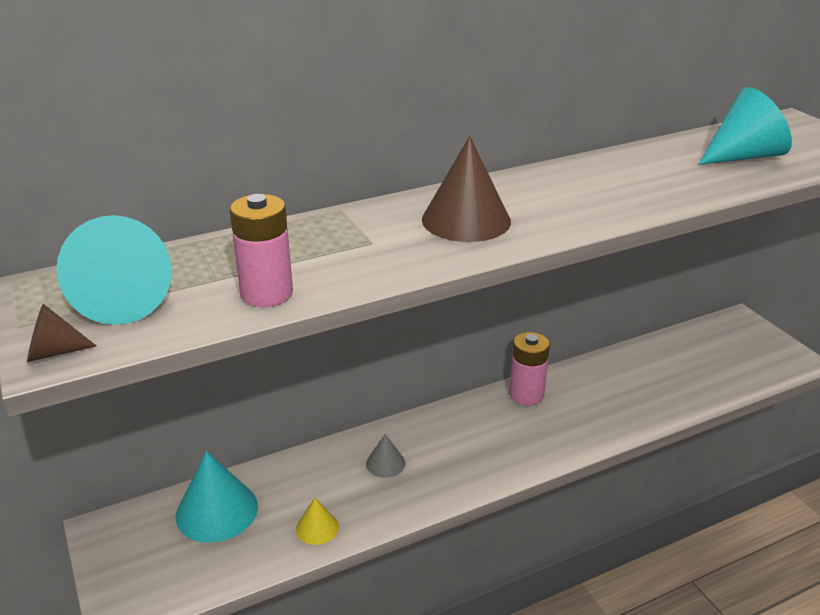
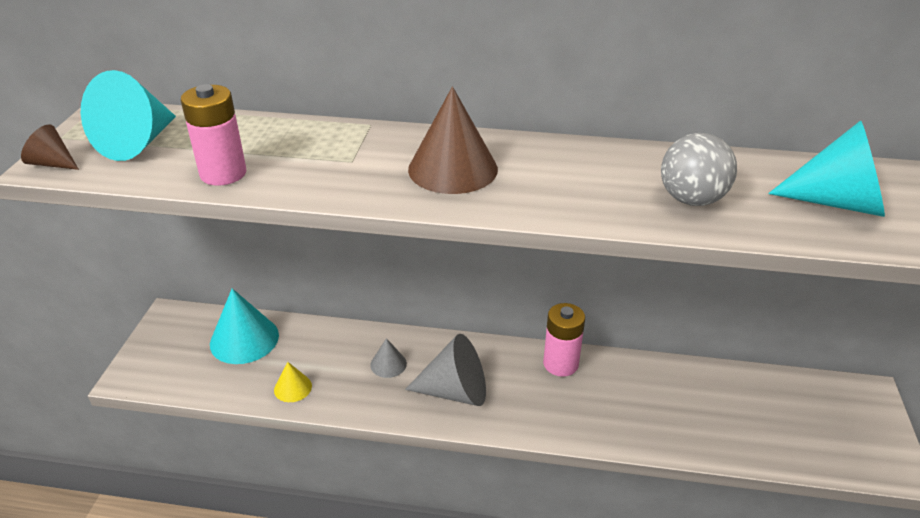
camera: 35 degrees right, 5 degrees up
(467, 456) = (455, 391): none -> grey cone
(660, 184) = (691, 199): none -> grey ball

